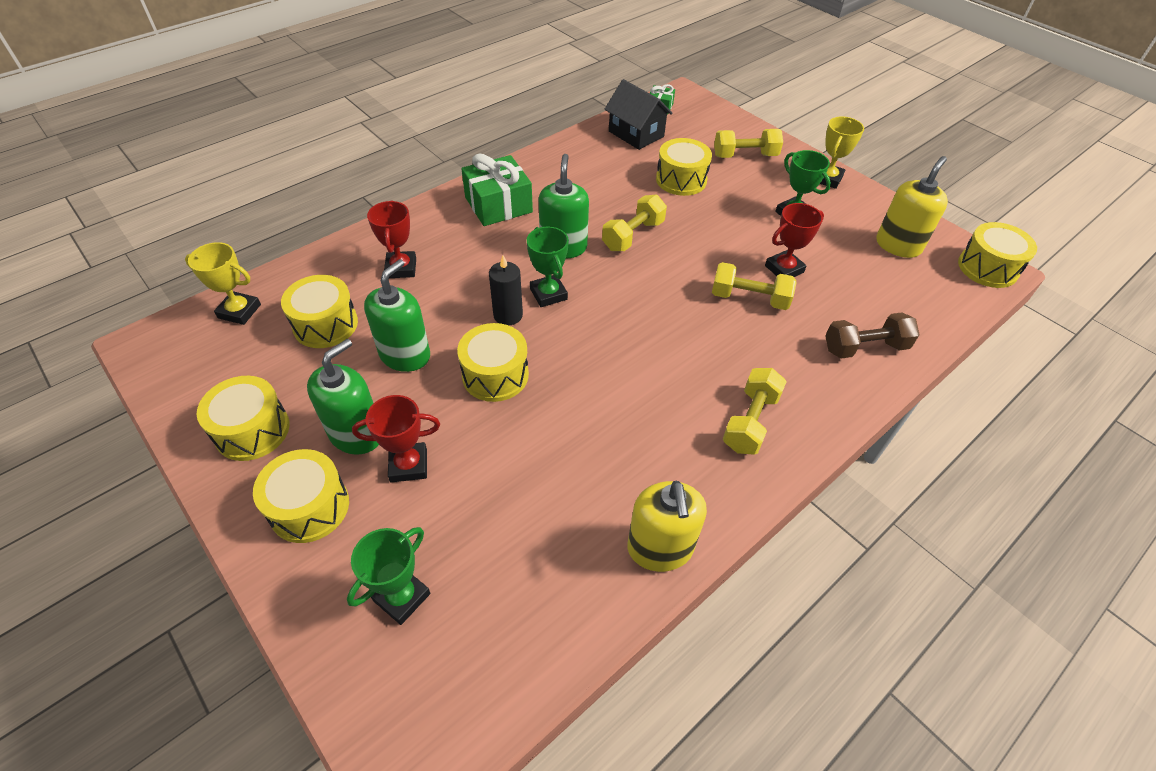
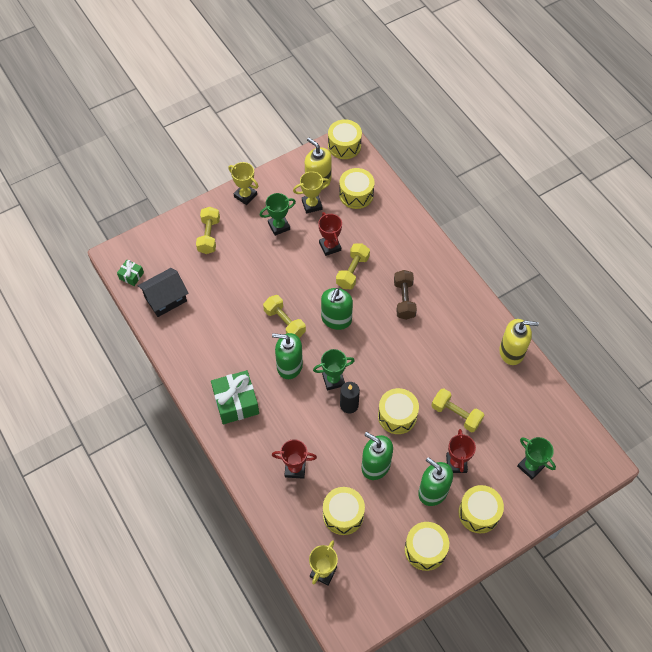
camera: 80 degrees left, 10 degrees up
(655, 288) = (336, 319): none -> green soap dispenser
(681, 180) = (229, 281): yellow drum -> yellow drum (356, 194)
(750, 422) = (442, 295): yellow dumbbell -> yellow dumbbell (456, 414)
(850, 243) = (312, 205): none -> yellow trophy
(865, 347) = (397, 227): brown dumbbell -> brown dumbbell (404, 300)

